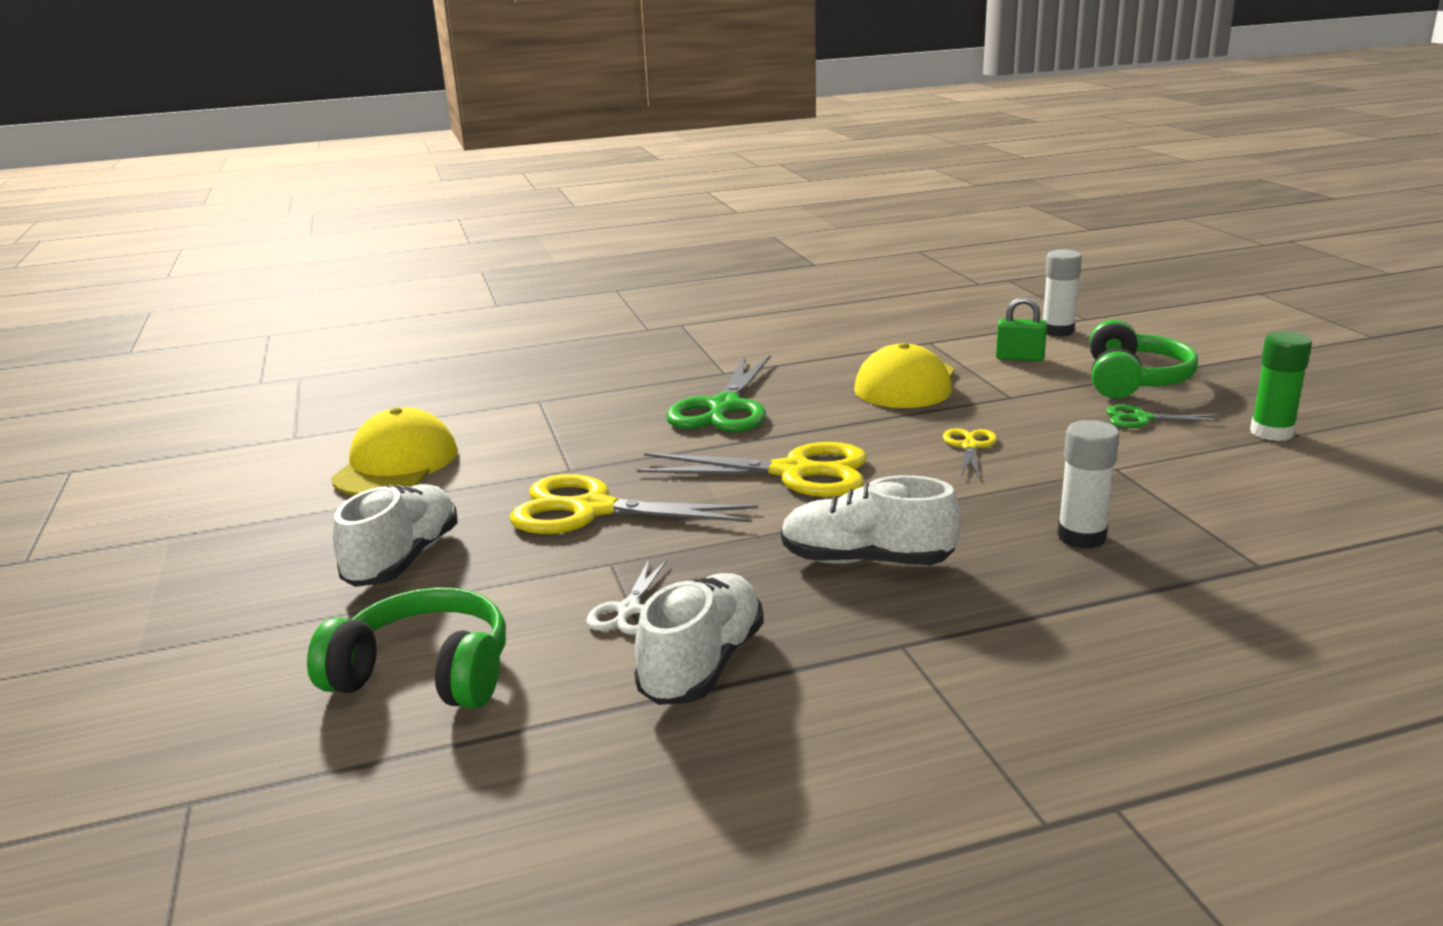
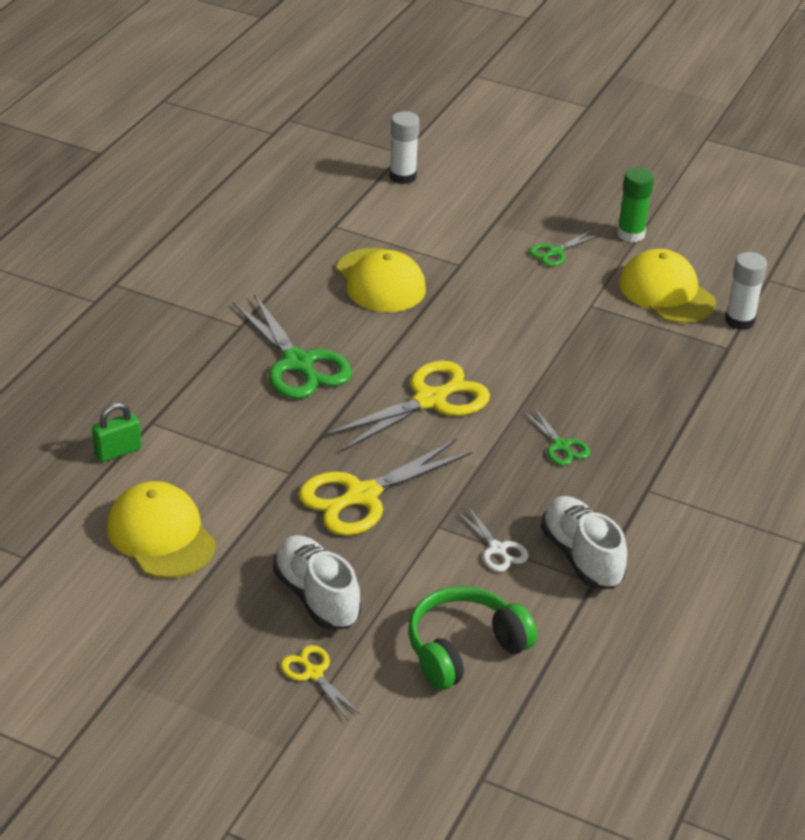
camera: 50 degrees left, 15 degrees up
(866, 560) = (561, 446): white shoe -> green scissors
(969, 446) = (495, 325): yellow scissors -> yellow scissors (313, 673)
(1019, 358) = (416, 219): green padlock -> green padlock (118, 451)
(1081, 537) = (635, 370): white glue stick -> white glue stick (739, 320)
(1134, 380) = (510, 214): green headphones -> none
(1243, 490) = (666, 293): none -> yellow cap

